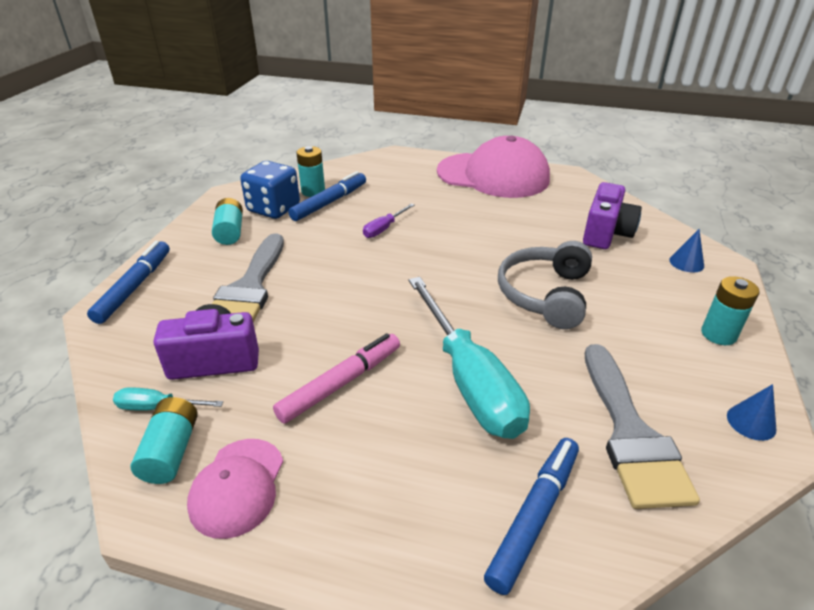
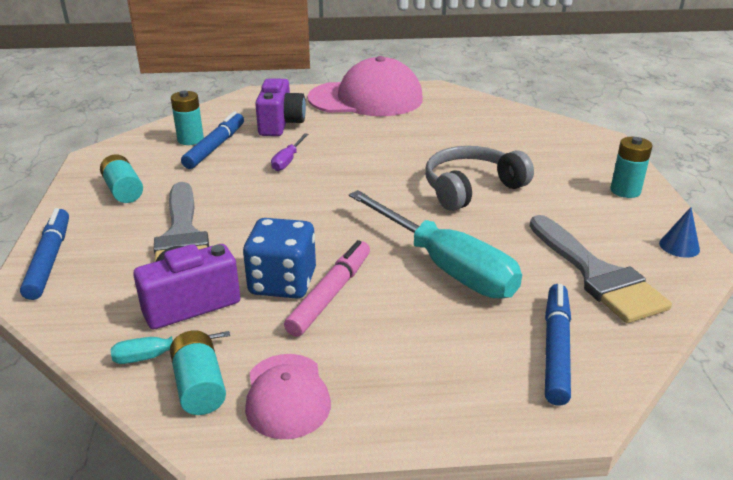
camera: 20 degrees left, 5 degrees down
(273, 208) = (157, 162): blue dice -> blue dice (282, 283)
(545, 294) = (471, 188): grey headphones -> grey headphones turned 60 degrees clockwise
(606, 233) = (495, 131): purple camera -> purple camera (280, 124)
(686, 262) = (573, 143): blue cone -> none

